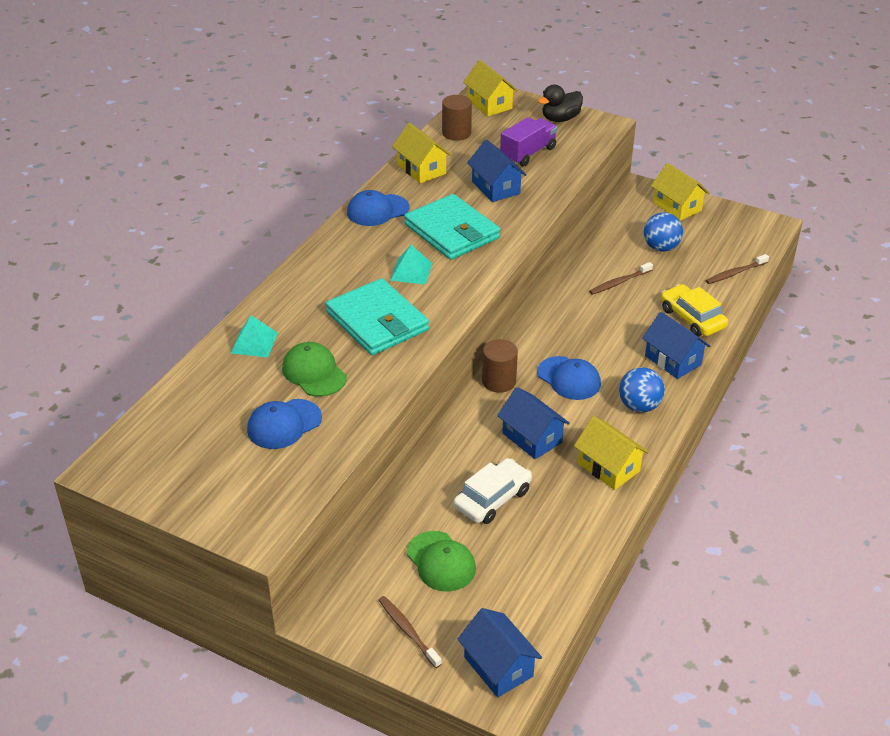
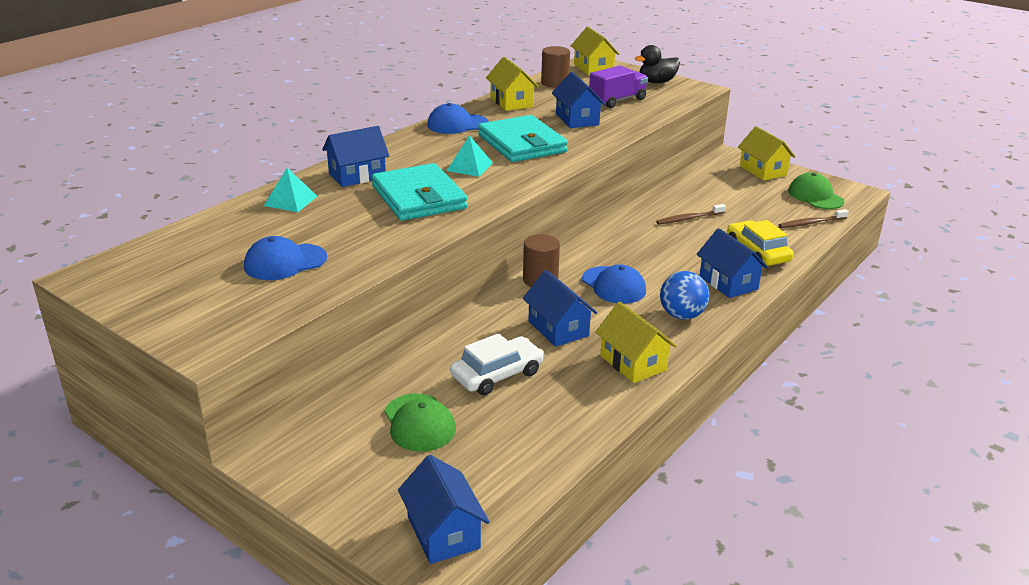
camera: 10 degrees right, 10 degrees down
(305, 299) = (357, 175): none -> blue house
(314, 373) = (337, 227): green cap -> green cap (815, 196)
(408, 631) = (355, 482): brown toothbrush -> none
(661, 247) = (738, 197): blue ball -> none

